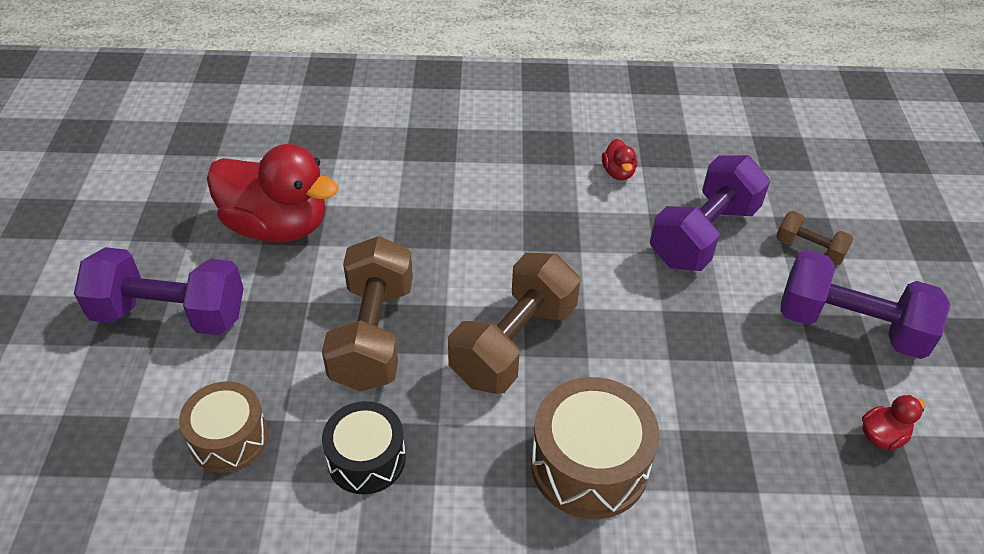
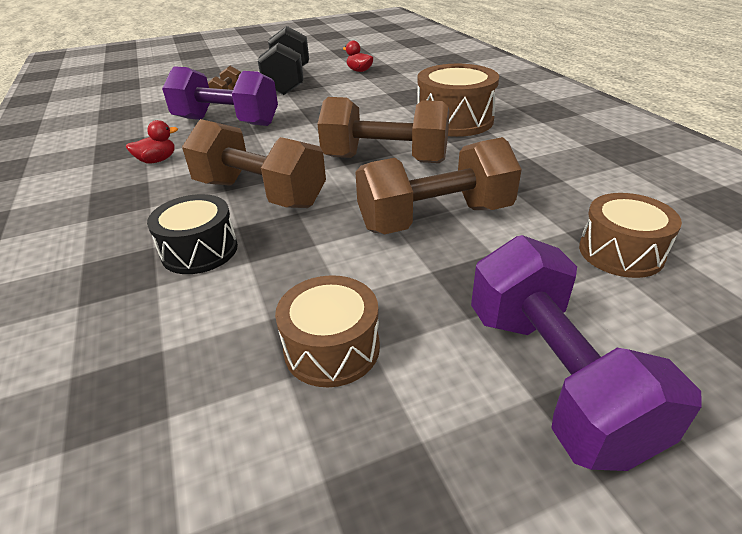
camera: 110 degrees left, 10 degrees down
(277, 226) = (332, 348): red duck -> brown drum
(366, 459) = (546, 184): black drum -> black drum (199, 250)
(500, 230) = (259, 194): none -> brown dumbbell
(850, 326) = (288, 82): purple dumbbell -> black dumbbell

